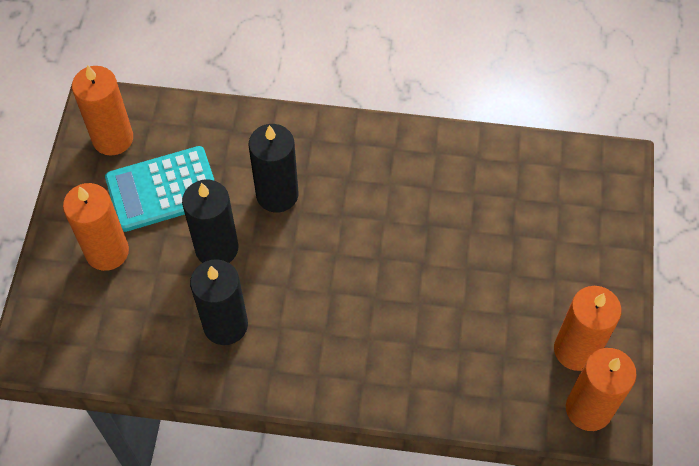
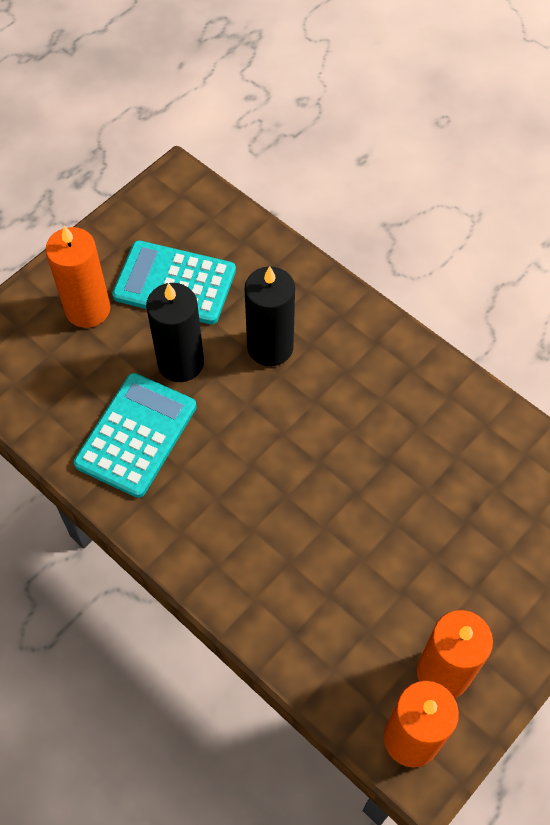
camera: 35 degrees right, 0 degrees up
(113, 138) = (167, 215): orange candle -> none
(225, 325) = (136, 435): black candle -> turquoise calculator

